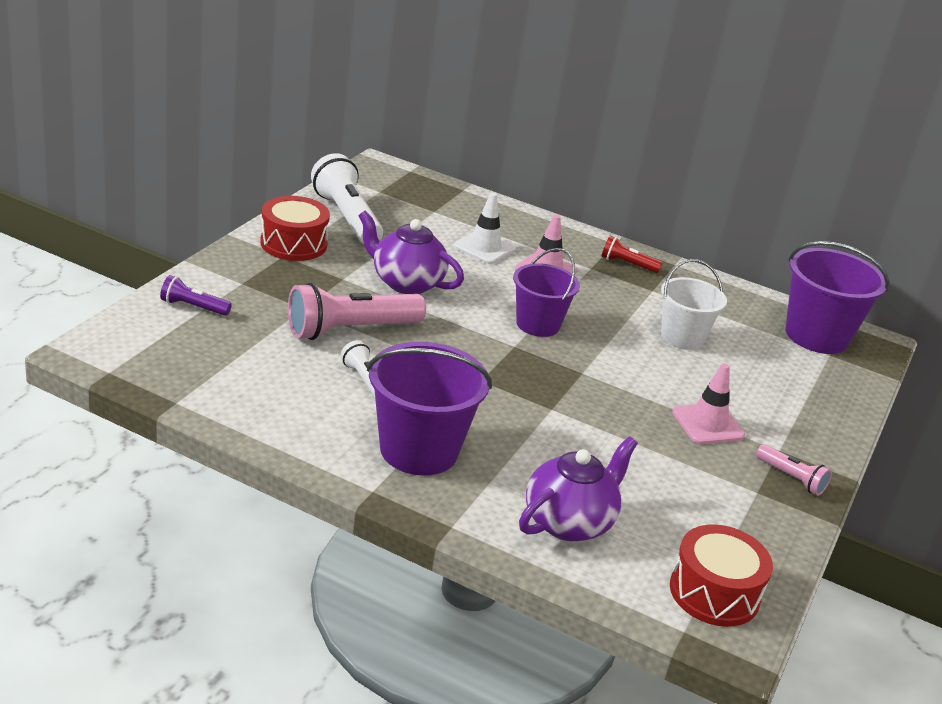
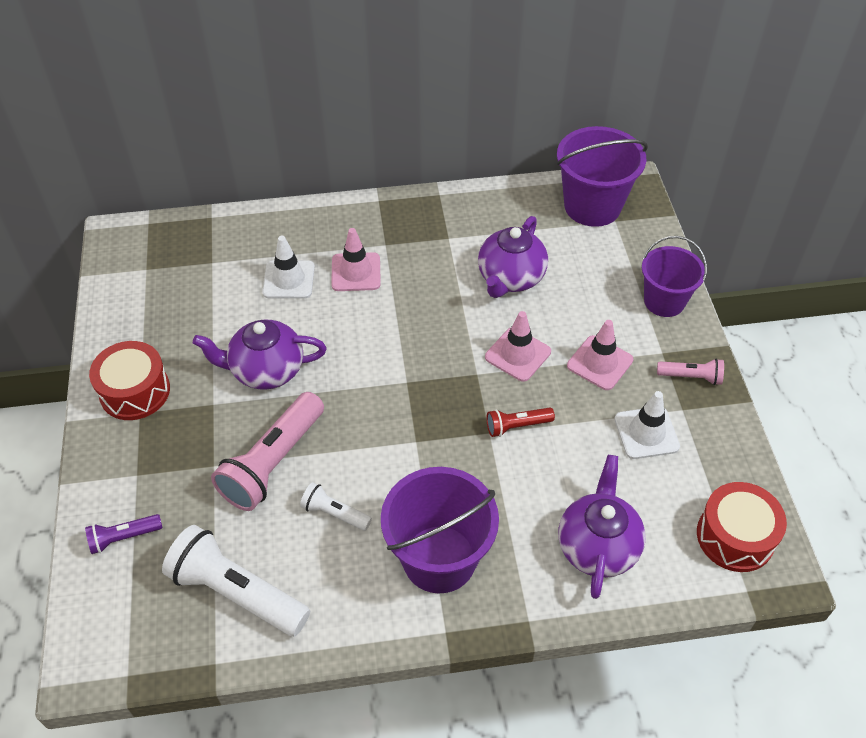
camera: 30 degrees left, 20 degrees up
(347, 217) = (149, 323): white flashlight -> white flashlight (237, 592)
(538, 324) = (402, 343): purple bucket -> purple bucket (664, 301)
(627, 264) = (407, 220): red flashlight -> red flashlight (517, 426)
(634, 381) = (517, 354): none -> pink traffic cone
(682, 337) = (510, 278): white bucket -> purple teapot
(702, 486) = (646, 433): none -> white traffic cone

